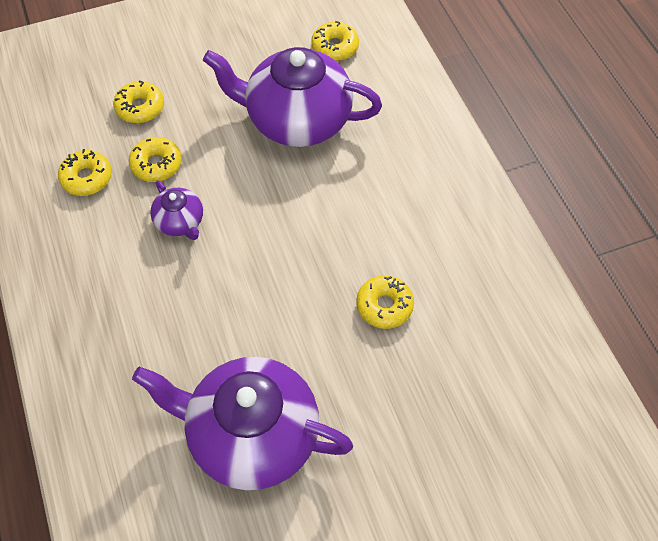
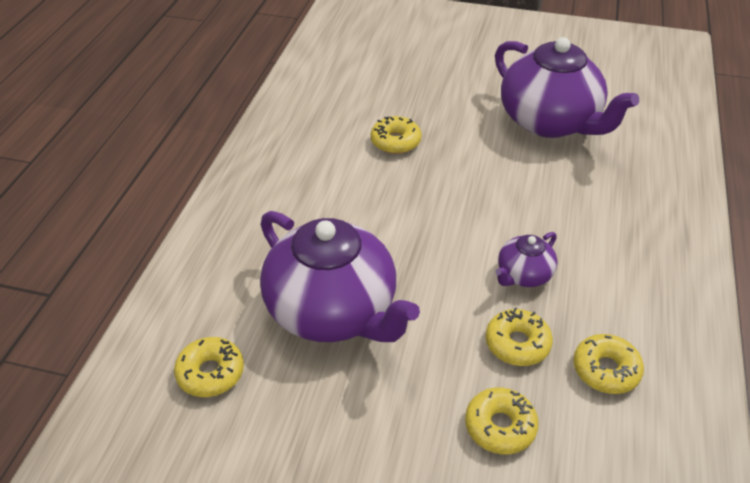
camera: 145 degrees left, 15 degrees down
(180, 222) = (523, 275): purple teapot -> purple teapot turned 135 degrees counterclockwise

